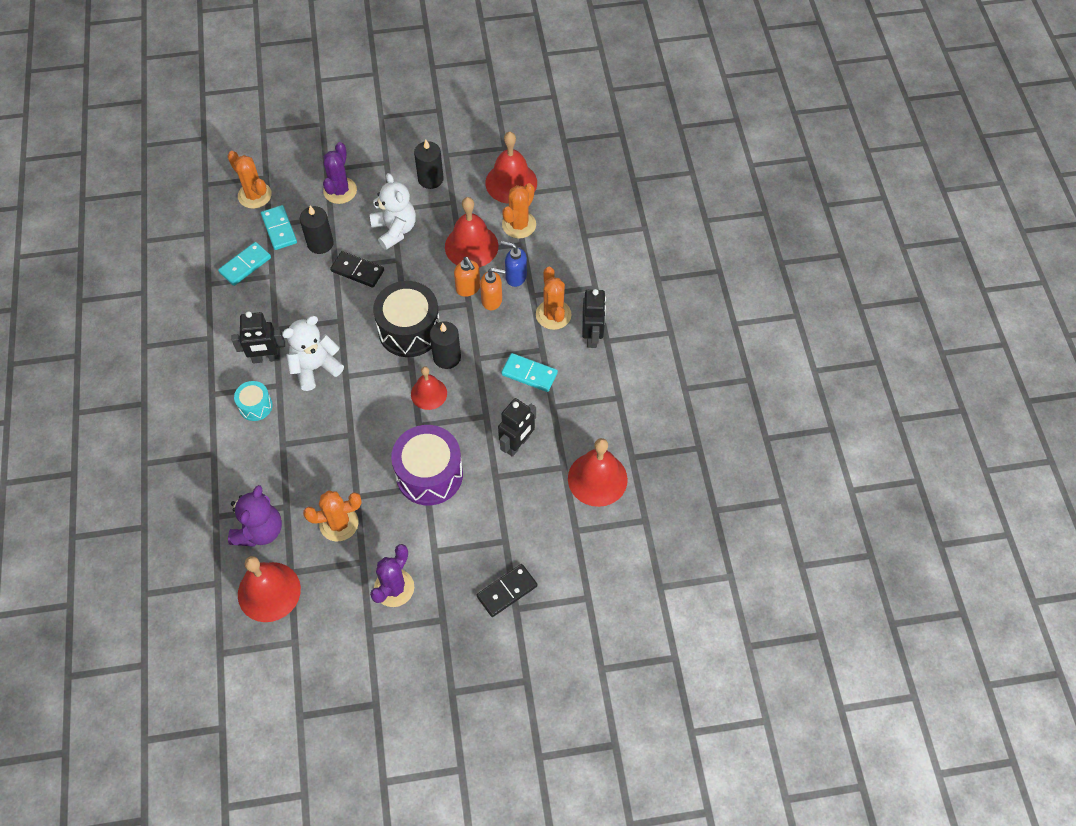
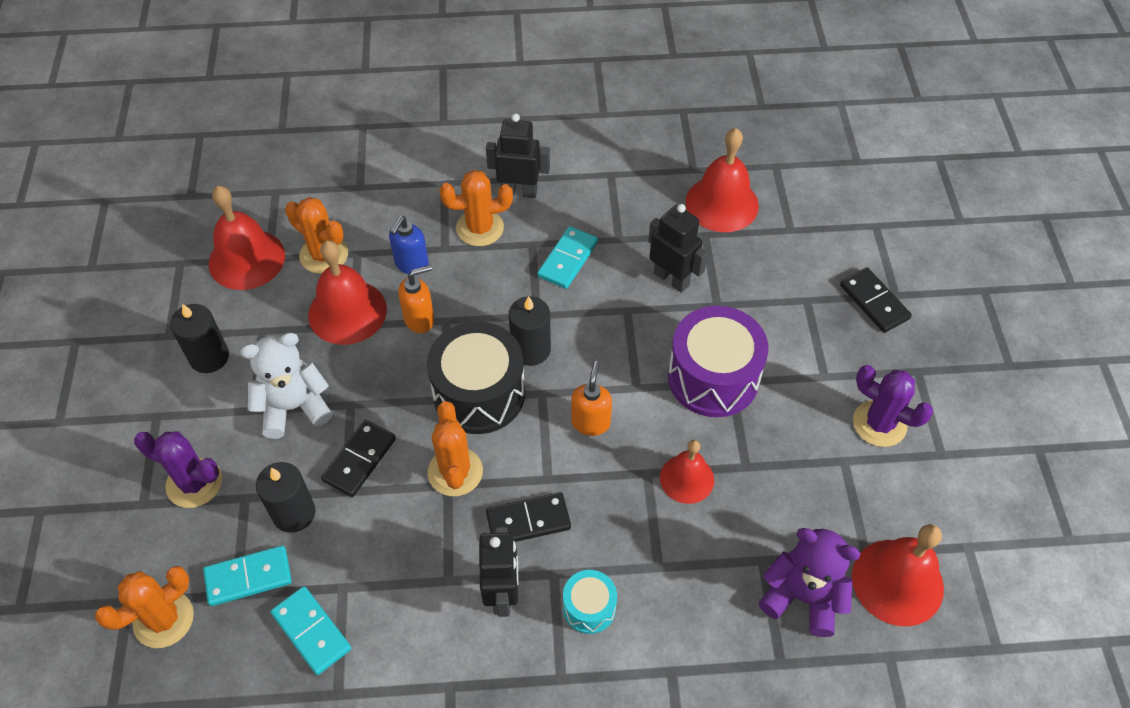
camera: 85 degrees left, 5 degrees down
(315, 367) = (528, 520): white teddy bear -> black domino
(339, 523) = (788, 489): orange cactus -> orange cactus (455, 472)
(429, 393) = (587, 373): red bell -> red bell (687, 478)
(492, 300) = (445, 293): orange soap dispenser -> orange soap dispenser (590, 422)

